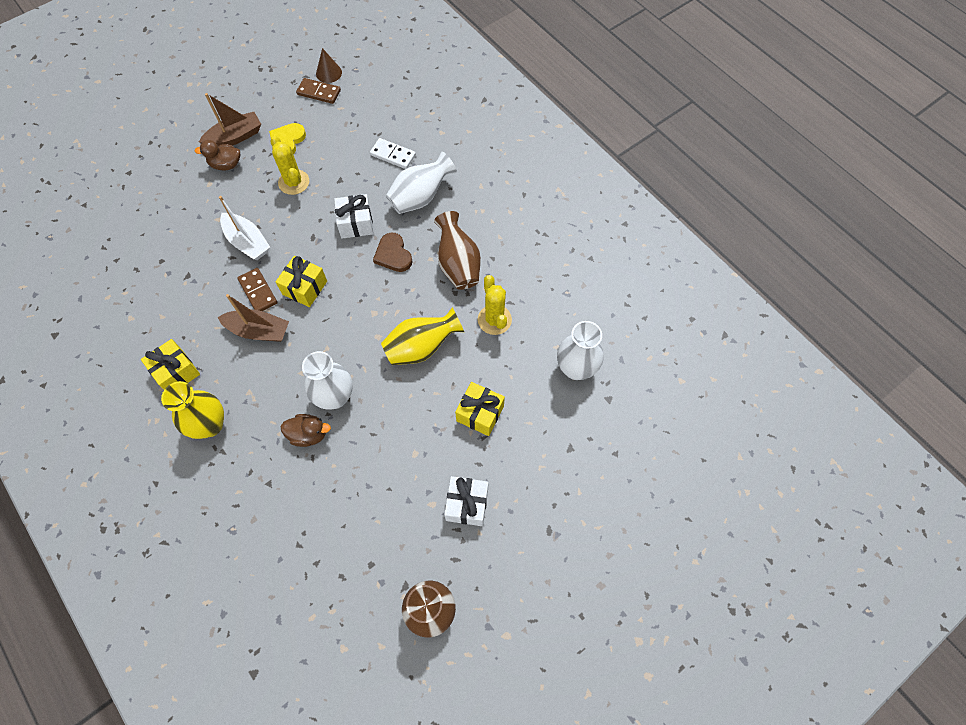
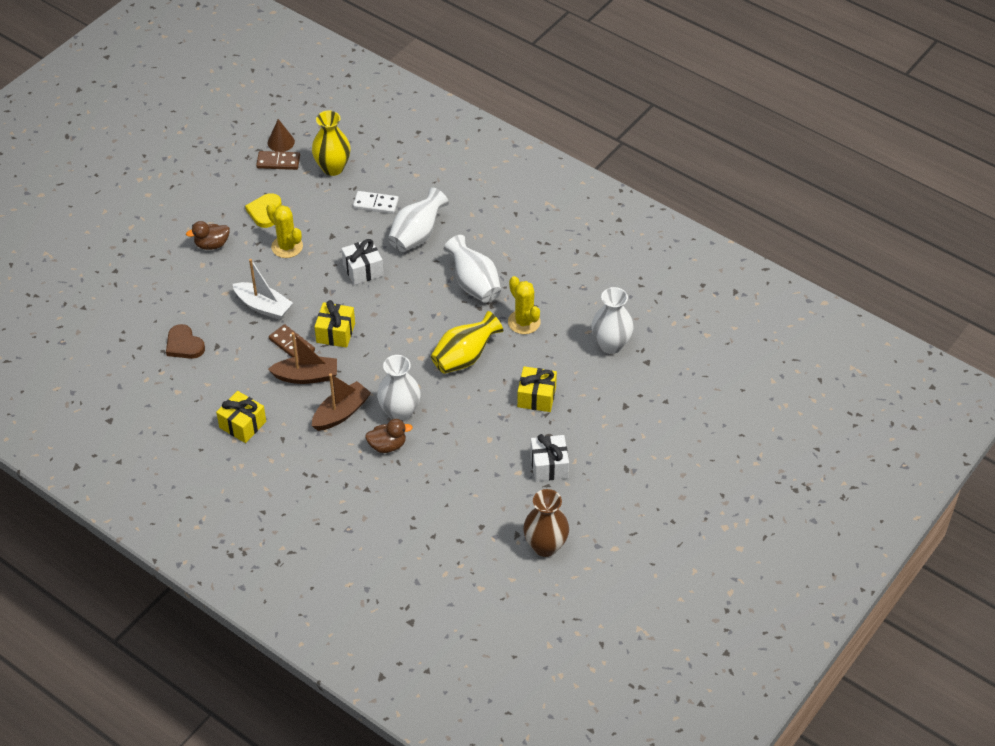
camera: 15 degrees left, 15 degrees down
(210, 425) = (293, 458): yellow vase -> yellow vase (333, 168)
(235, 137) = (210, 218): brown boat -> brown boat (341, 413)
(393, 255) = (409, 289): brown heart -> brown heart (184, 345)
(458, 264) = (474, 284): brown vase -> white vase

